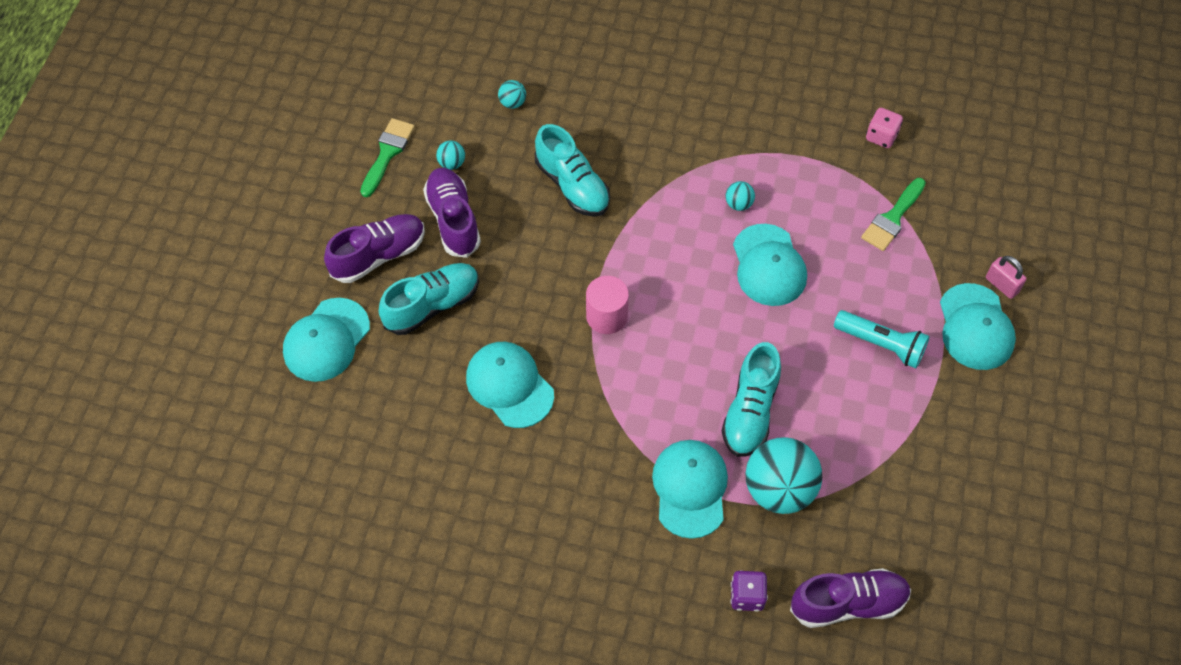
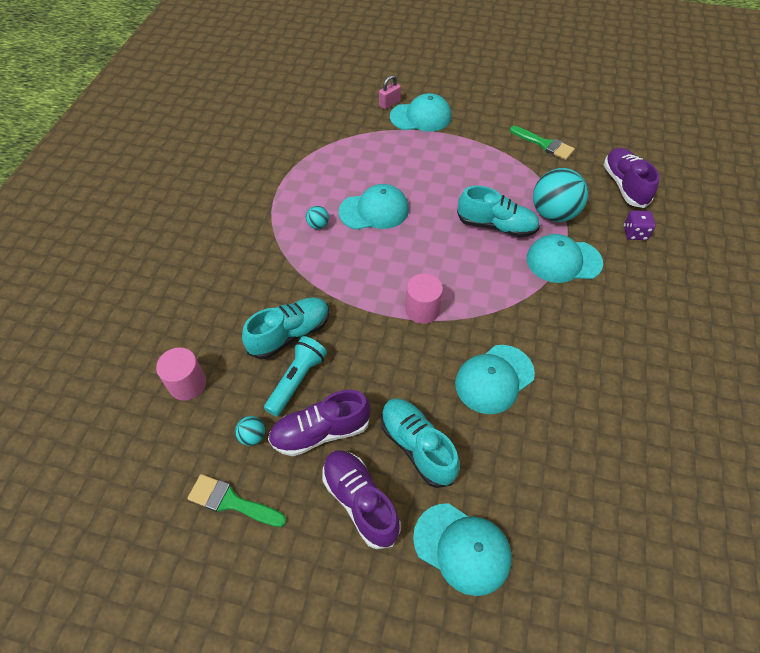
camera: 90 degrees left, 5 degrees down
(512, 103) = (187, 384): turquoise ball -> pink cylinder
(881, 136) = (266, 147): pink dice -> none
(881, 344) = (436, 158): turquoise flashlight -> turquoise flashlight (297, 380)
(892, 218) = (336, 146): green brush -> green brush (544, 144)

